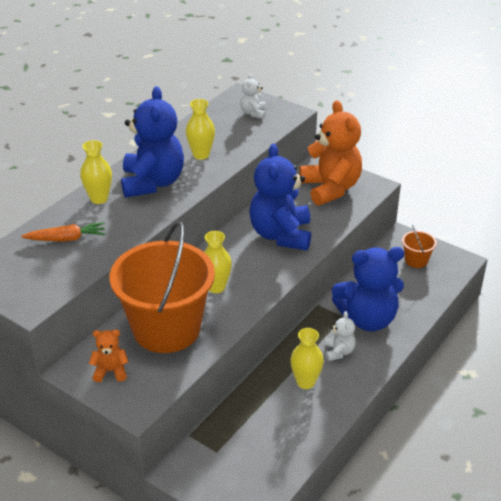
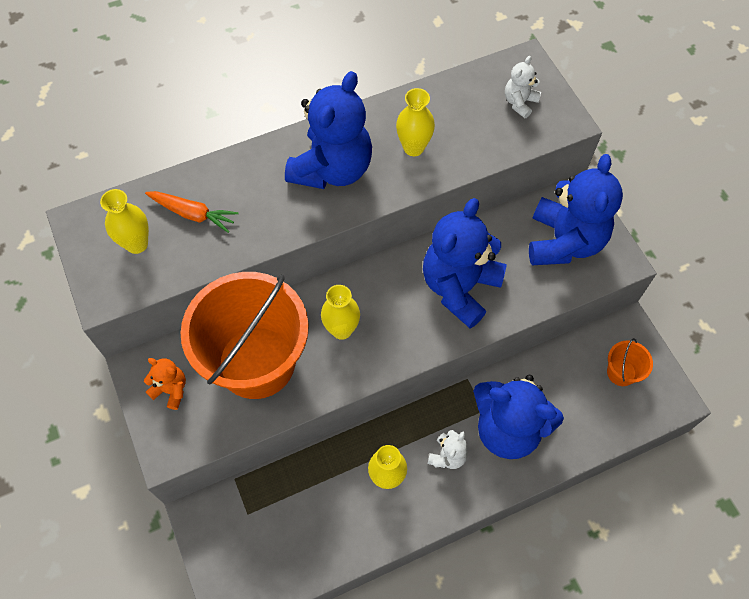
camera: 30 degrees right, 25 degrees up
(99, 198) = (261, 167): yellow vase -> yellow vase (137, 244)
(330, 188) = (564, 242): orange teddy bear -> blue teddy bear

